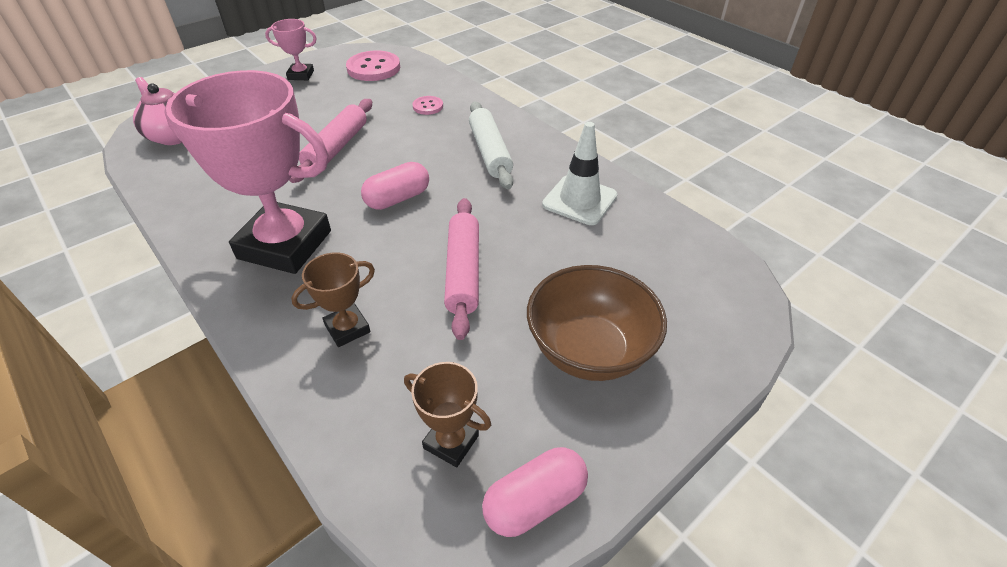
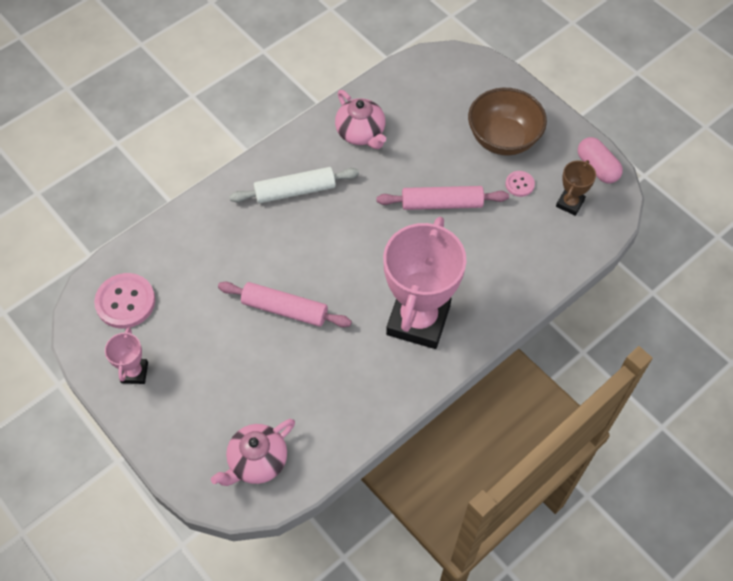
camera: 90 degrees left, 15 degrees up
(347, 328) = (497, 264): brown trophy -> none
(398, 199) = (360, 252): pink capsule -> none
(428, 106) = (214, 243): pink button -> pink button (519, 184)
(579, 200) = (361, 133): white traffic cone -> pink teapot

